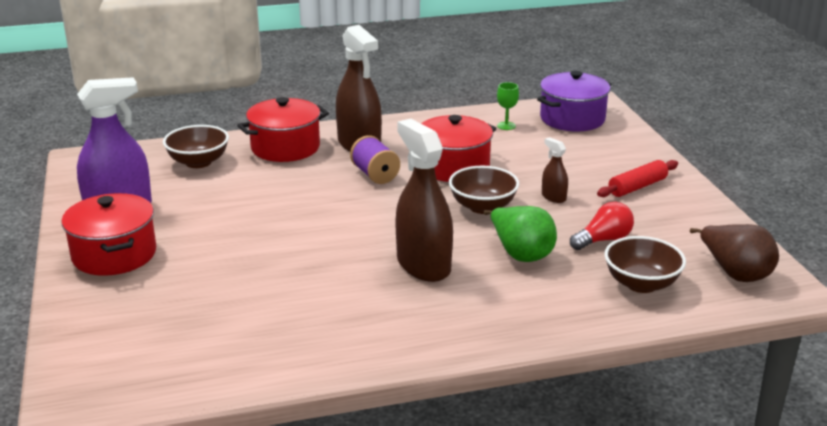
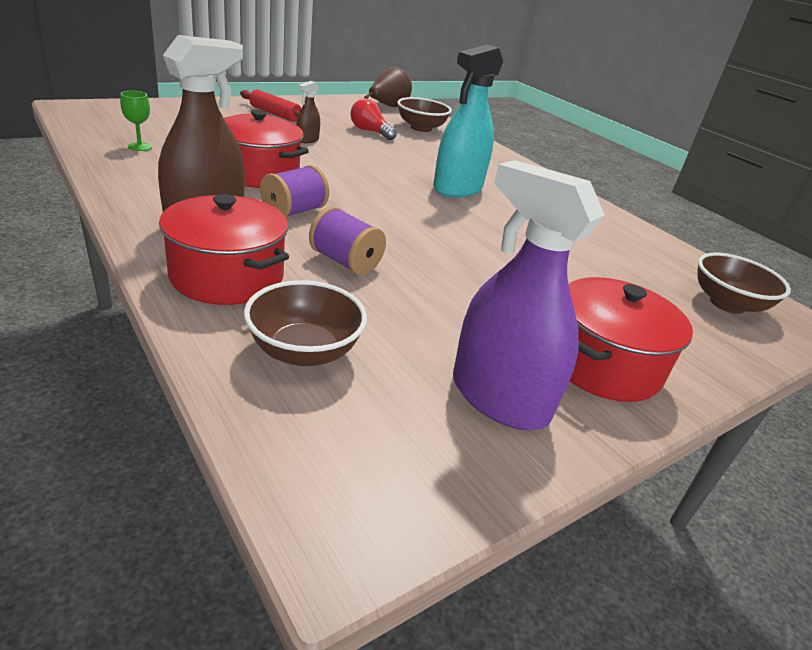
camera: 115 degrees left, 5 degrees up
(289, 185) = (345, 262): none -> purple spool
(423, 265) = (457, 188): brown spray bottle -> turquoise spray bottle
(482, 207) = (341, 165): brown bowl -> brown bowl (727, 304)
(520, 253) = (410, 156): green pear -> none
(572, 119) = (120, 120): purple pot -> none

